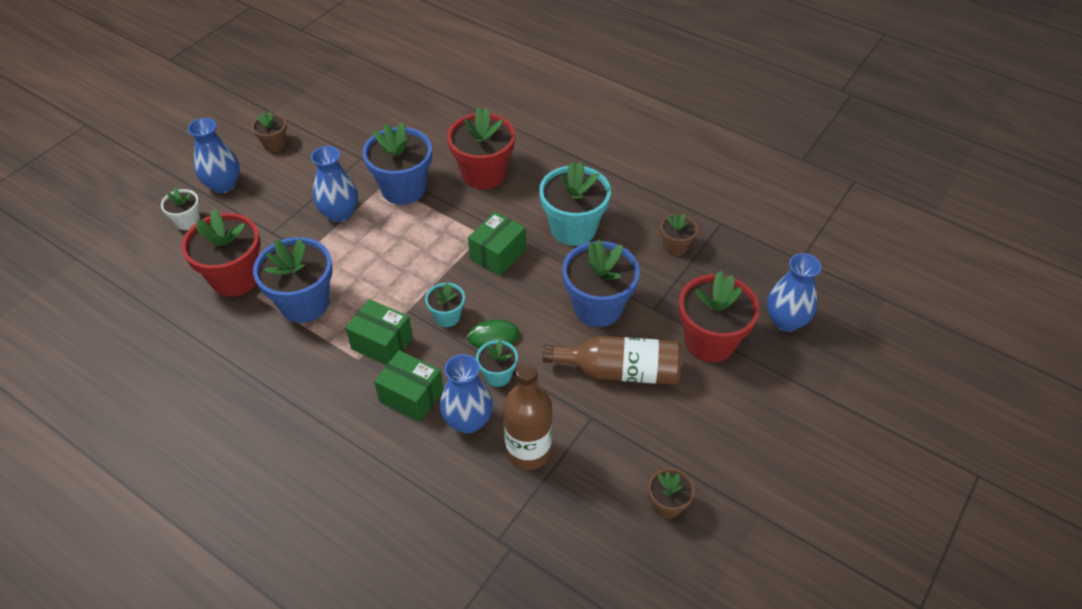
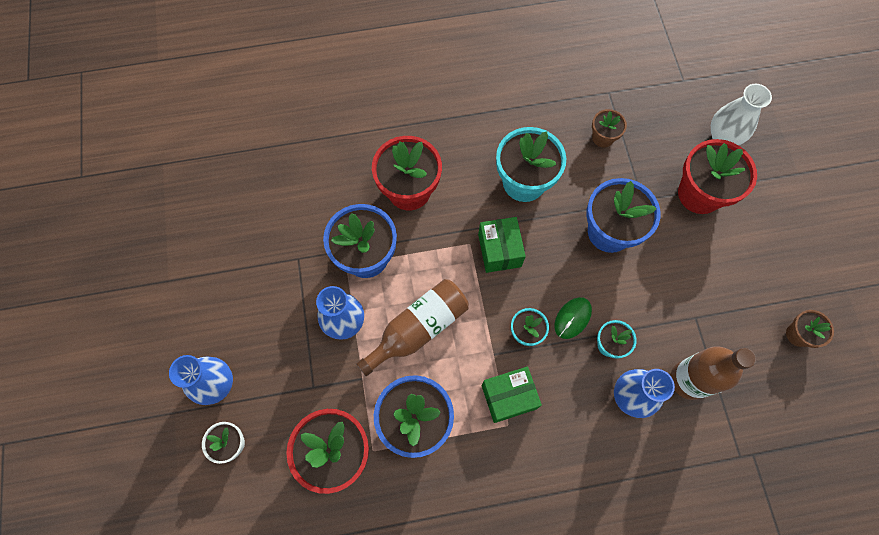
camera: 45 degrees left, 20 degrees up
(275, 144) = (210, 309): brown flower pot -> none
(411, 396) = (576, 416): green box -> none
(620, 371) = (674, 267): brown bottle -> brown bottle (418, 329)
(785, 321) = (723, 137): blue vase -> white vase

